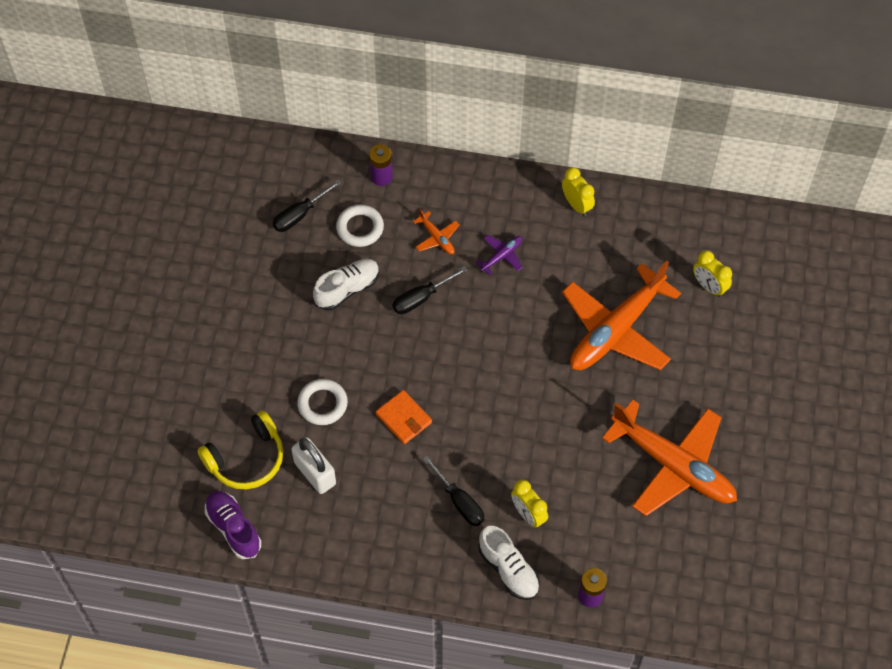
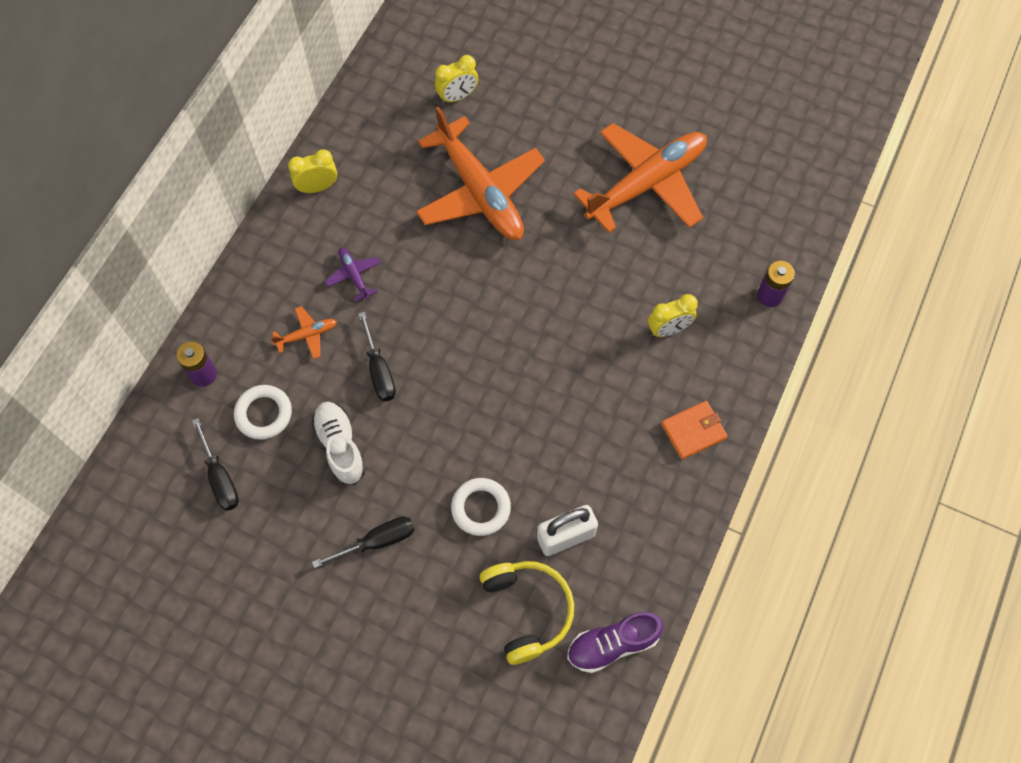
camera: 75 degrees left, 5 degrees up
(403, 418) = (523, 425): orange wallet -> orange wallet (693, 431)
(459, 501) = (637, 392): black screwdriver -> black screwdriver (377, 542)
(508, 569) = (726, 364): white shoe -> none

